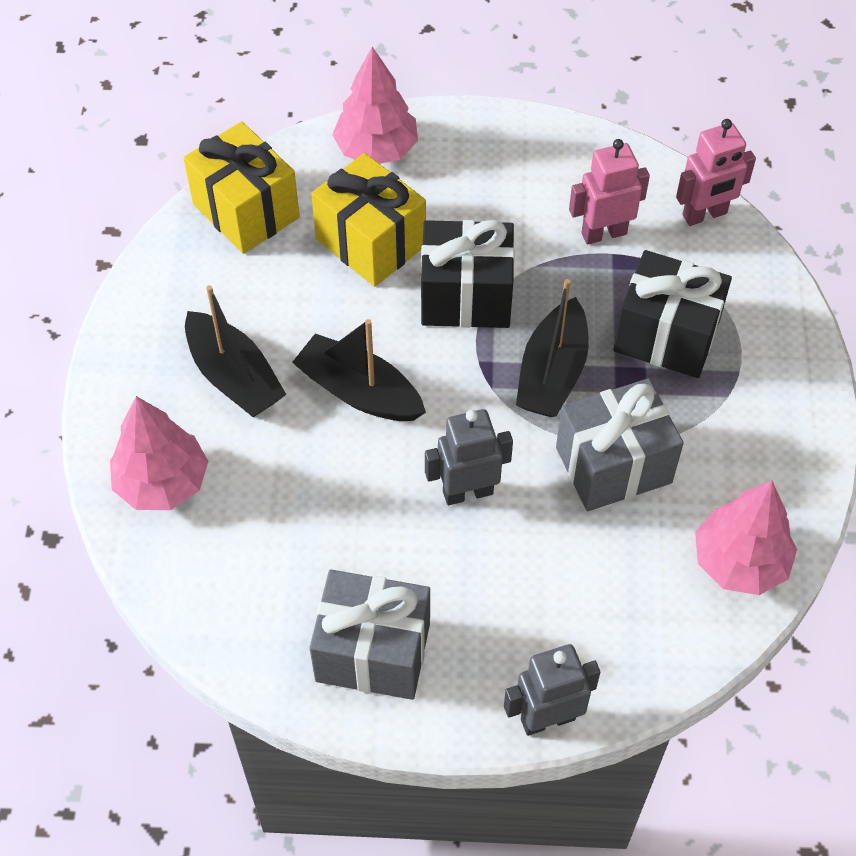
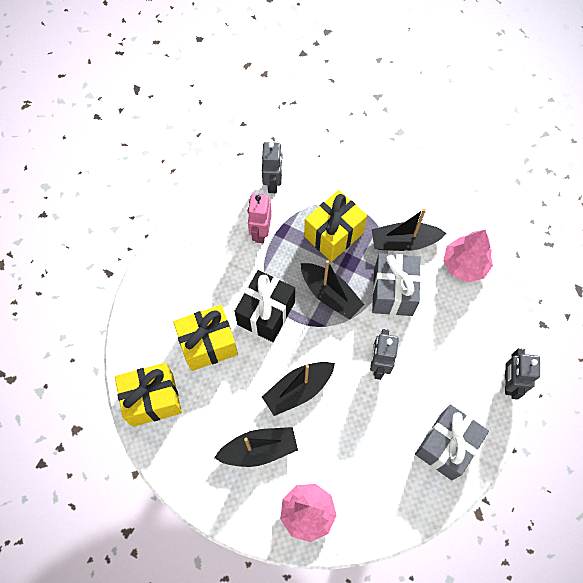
camera: 65 degrees left, 10 degrees up
(376, 149) = (148, 314): pink tree -> none
(666, 336) = (333, 235): black gift -> yellow gift
(704, 215) = (273, 183): pink robot -> grey robot
(722, 447) = (404, 242): none -> black boat

